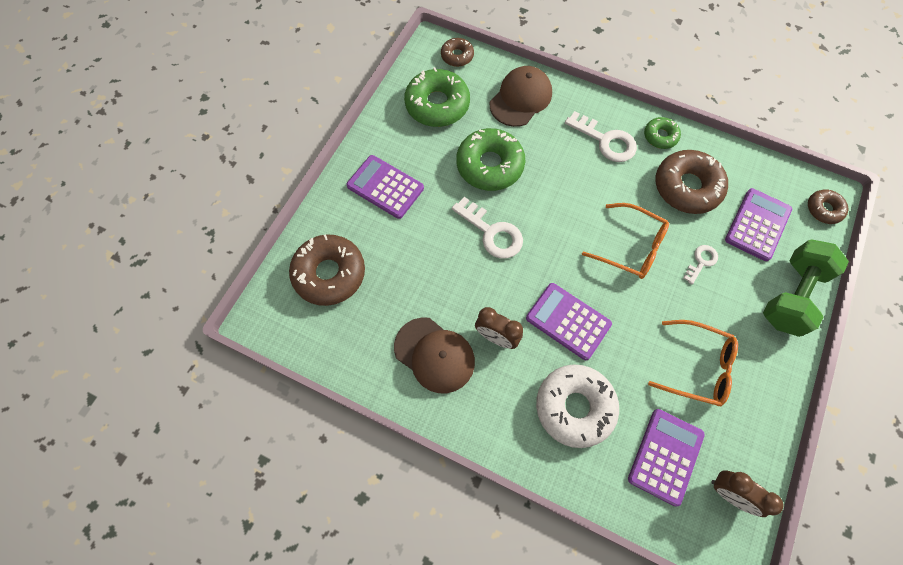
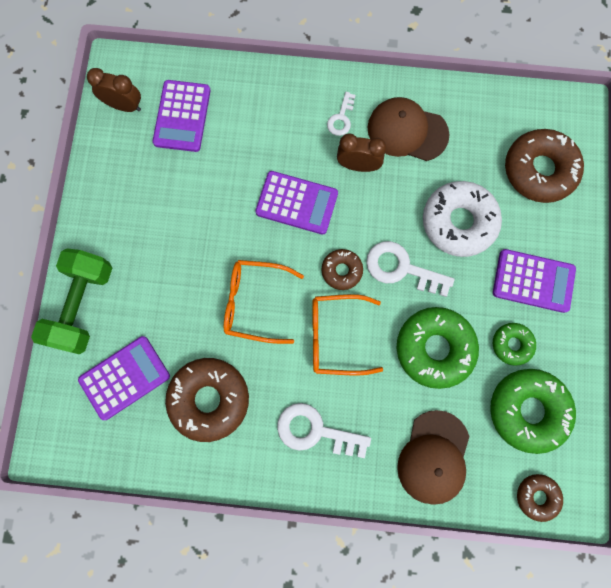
camera: 160 degrees right, 10 degrees up
(574, 407) = (269, 129): white donut -> white donut (458, 222)
(660, 136) = (253, 461): green donut -> green donut (511, 344)
(697, 366) = (167, 201): orange glasses -> orange glasses (336, 336)
(701, 262) = (179, 311): white key -> white key (341, 118)
(757, 225) = (125, 378): purple calculator -> purple calculator turned 135 degrees counterclockwise
(823, 209) = (52, 425): brown donut -> brown donut (341, 271)

